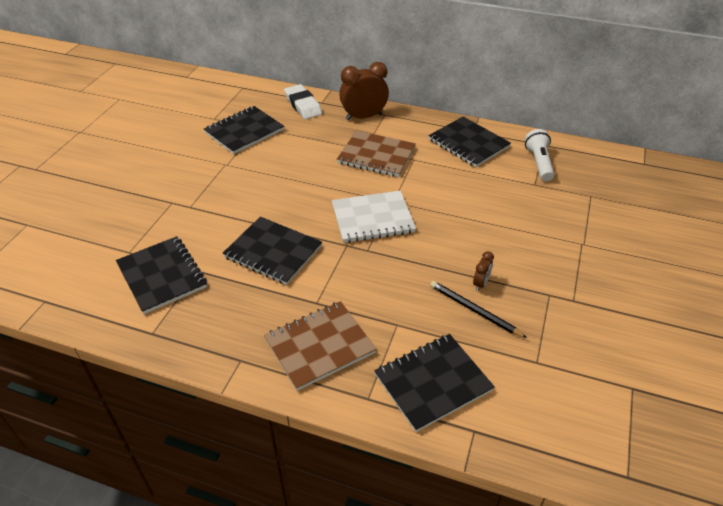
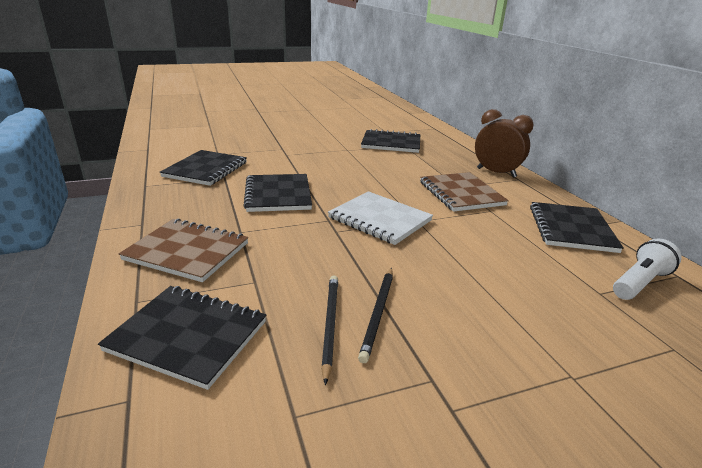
camera: 50 degrees right, 15 degrees down
(303, 105) = (459, 149): white eraser -> none
(480, 283) = (378, 313): brown clock -> black pencil

